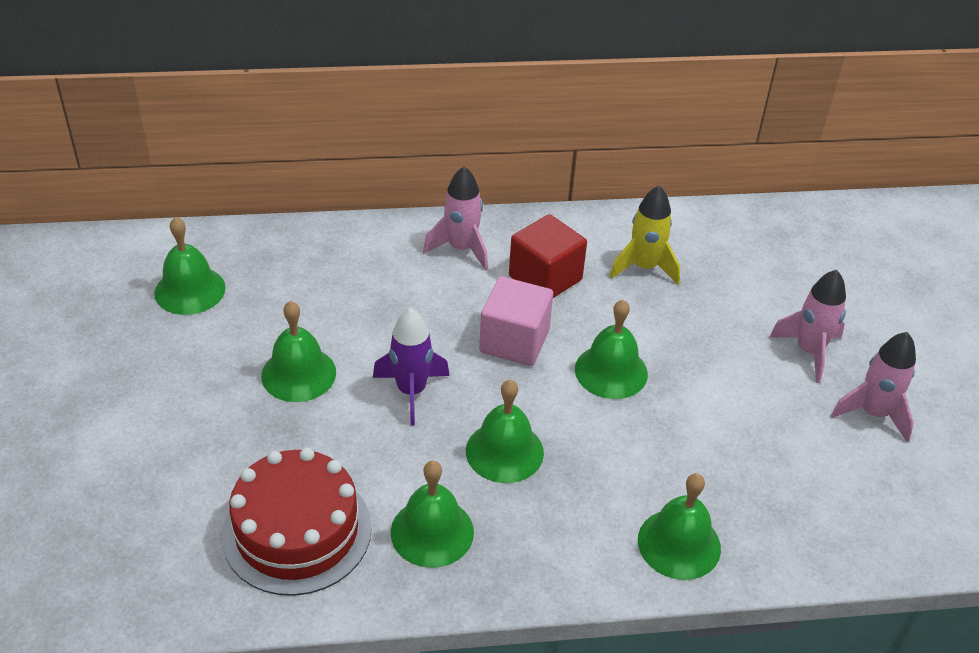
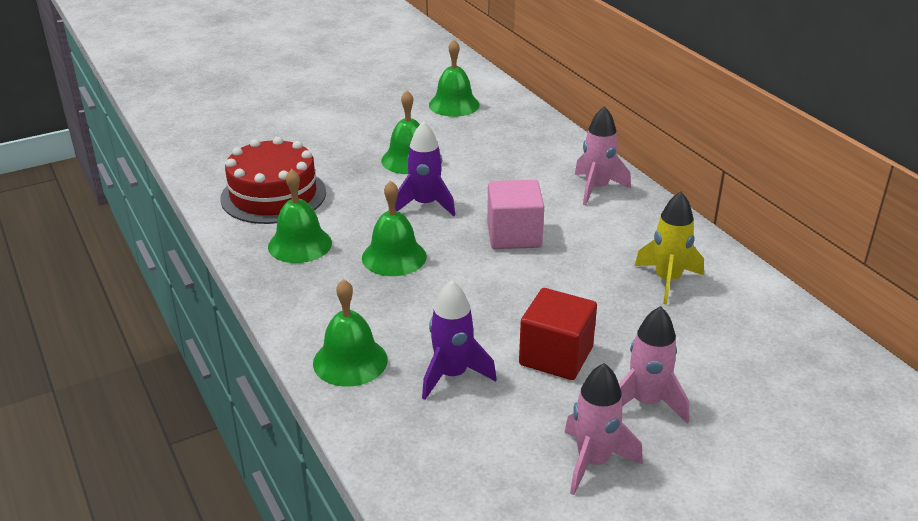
camera: 70 degrees right, 10 degrees down
(545, 278) = (601, 233): red cube -> red cube (556, 356)
(611, 371) = (519, 288): green bell -> none
(729, 468) = (452, 375): none -> purple rocket

